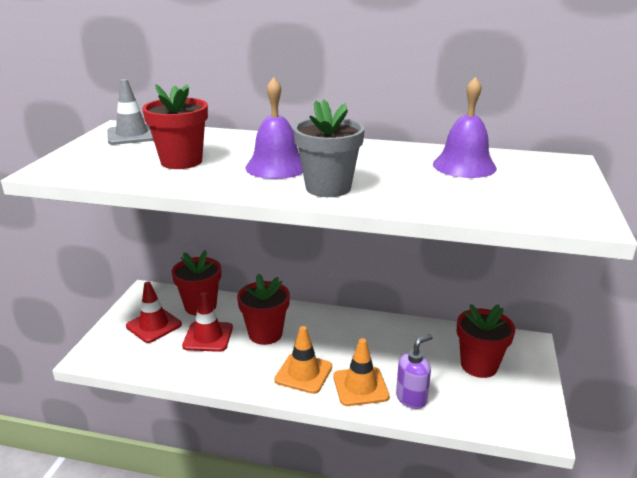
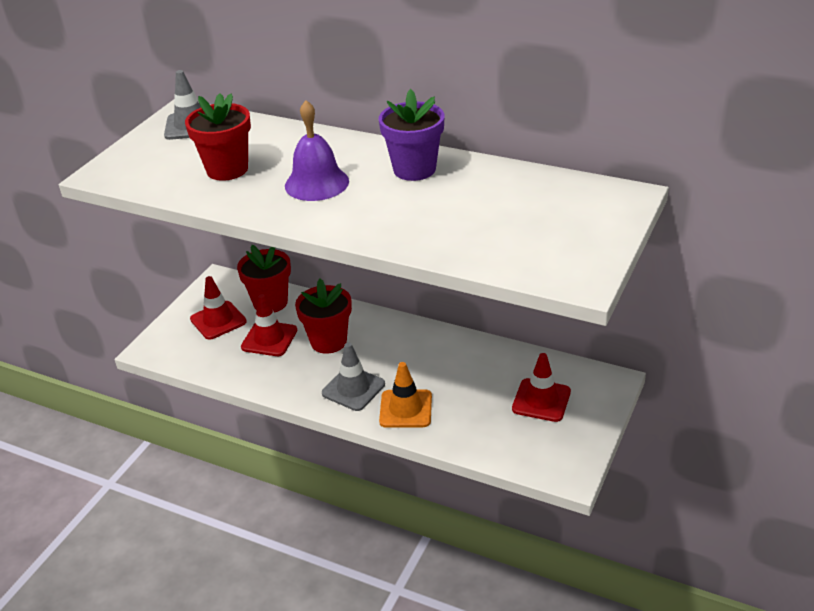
camera: 15 degrees right, 10 degrees up
(303, 373) = (353, 389): orange traffic cone -> grey traffic cone
(328, 188) = (353, 217): grey flower pot -> none
(363, 154) = (414, 169): none -> purple flower pot
(411, 398) = (453, 427): purple soap dispenser -> none
(464, 166) = (510, 195): purple bell -> none
(479, 365) = (541, 400): red flower pot -> red traffic cone

